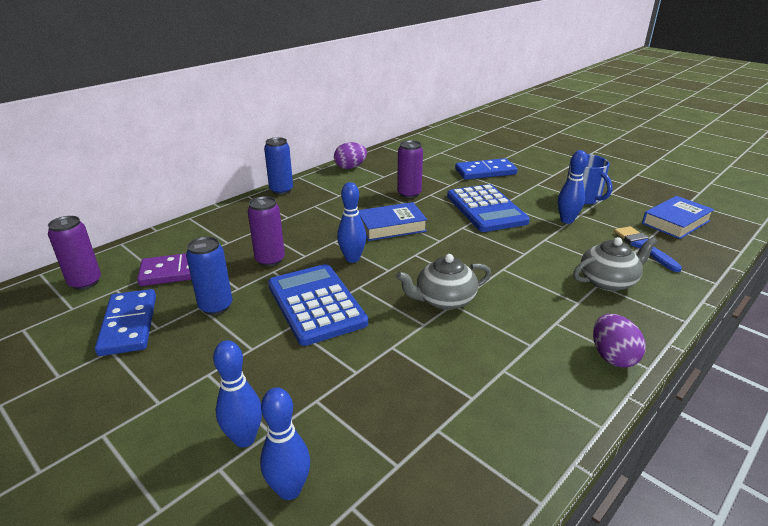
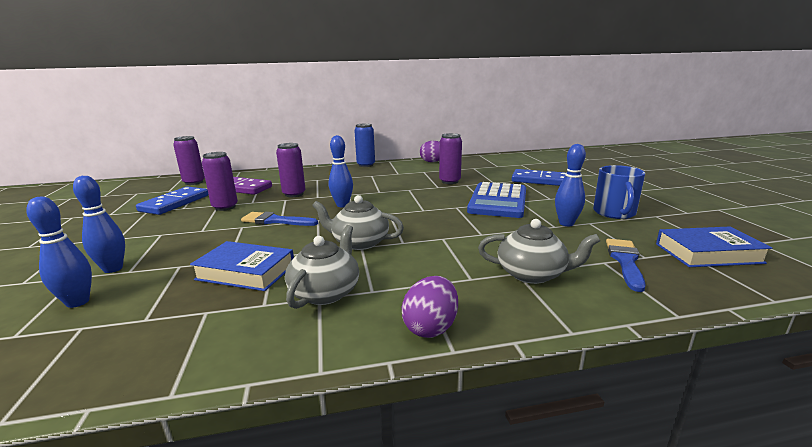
camera: 35 degrees right, 10 degrees down
(216, 306) = (225, 207): blue can -> purple can
(316, 304) = (275, 221): blue calculator -> blue brush
(391, 226) = (401, 195): blue book -> blue book (246, 272)
(500, 362) = (326, 292): none -> grey teapot

